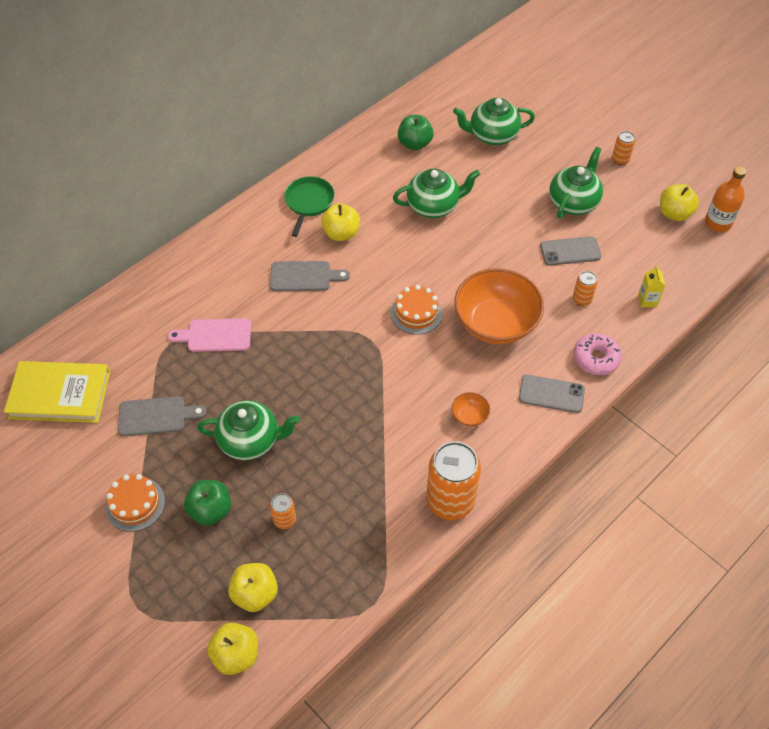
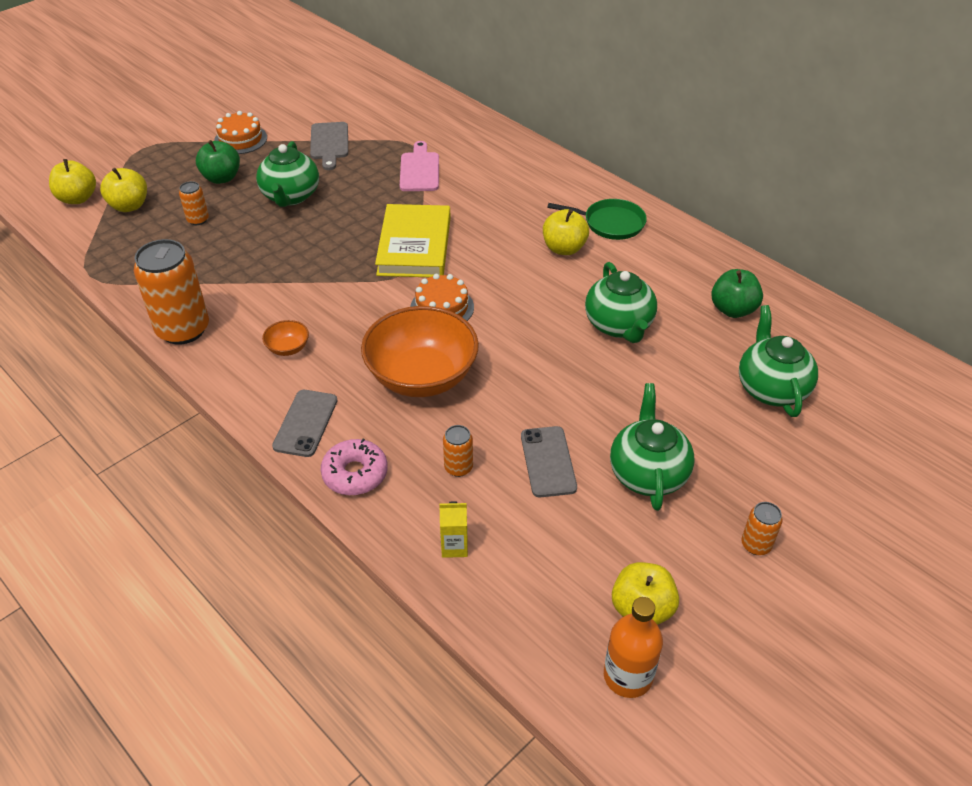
camera: 90 degrees right, 10 degrees down
(60, 395) = (361, 95): yellow book -> yellow book (414, 246)
(304, 276) = (497, 223): grey cutting board -> none
(573, 202) = (647, 474): green teapot -> green teapot turned 120 degrees counterclockwise

